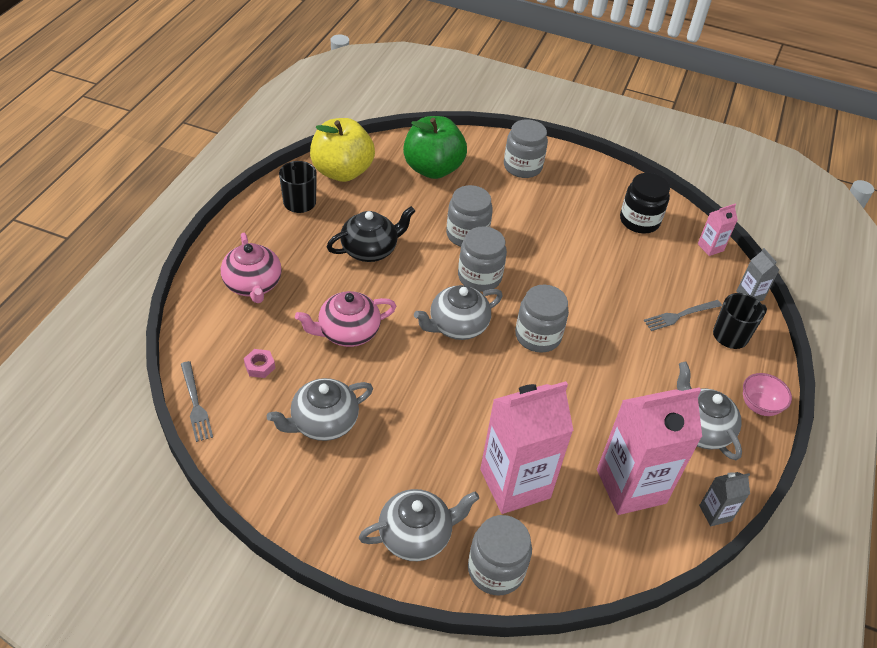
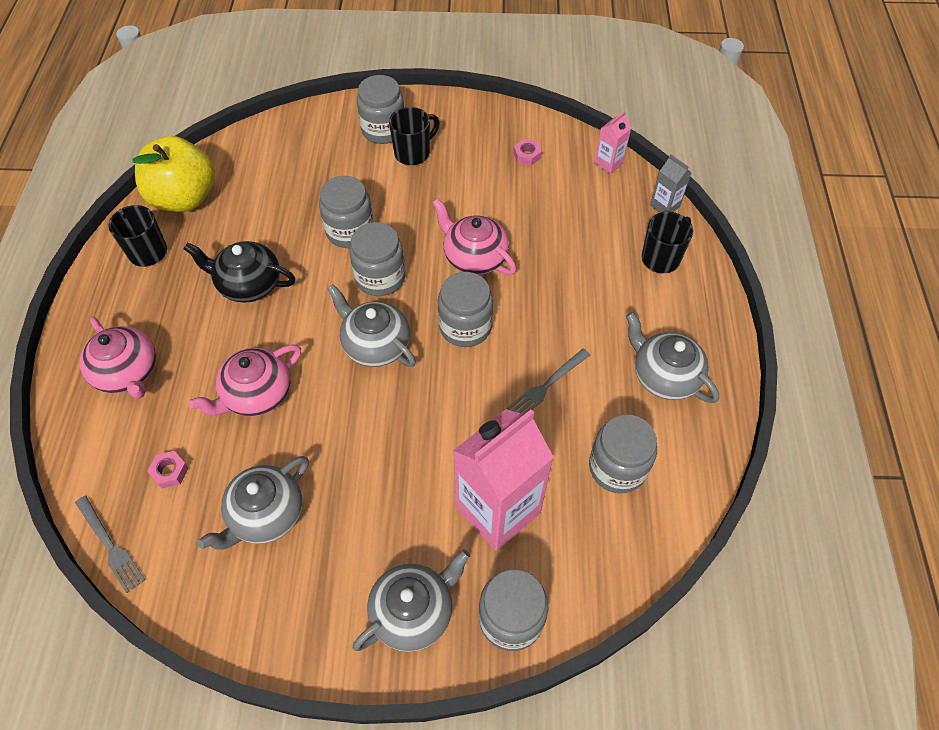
camera: 15 degrees left, 10 degrees up
(370, 250) = (248, 284): black teapot -> black teapot turned 120 degrees counterclockwise
(433, 169) = (286, 163): green apple -> none
(457, 326) = (375, 344): grey teapot -> grey teapot turned 90 degrees clockwise
(541, 191) = (413, 153): none -> black mug
(565, 285) = (474, 257): none -> pink teapot
(631, 486) = (617, 467): pink carton -> grey jar
(639, 221) = (527, 155): black jar -> pink nut
(680, 315) = (603, 252): grey fork -> grey fork (547, 385)
(715, 513) = (710, 466): grey carton -> none
(759, 406) = (714, 328): pink bowl -> none

